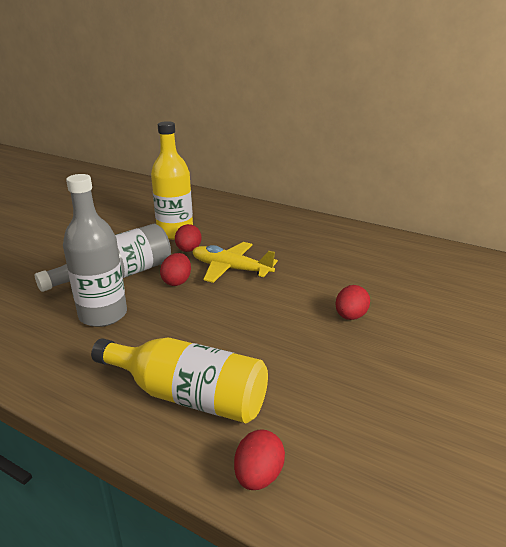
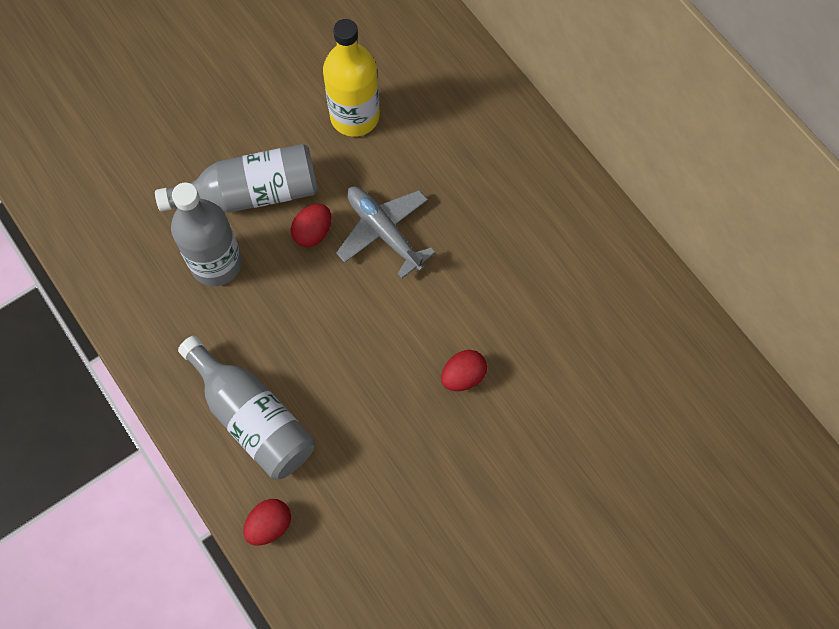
camera: 25 degrees right, 40 degrees up
(188, 250) = (353, 168): red egg -> none
(188, 396) = (253, 418): yellow bottle -> grey bottle
(231, 269) = (383, 232): yellow plane -> grey plane

